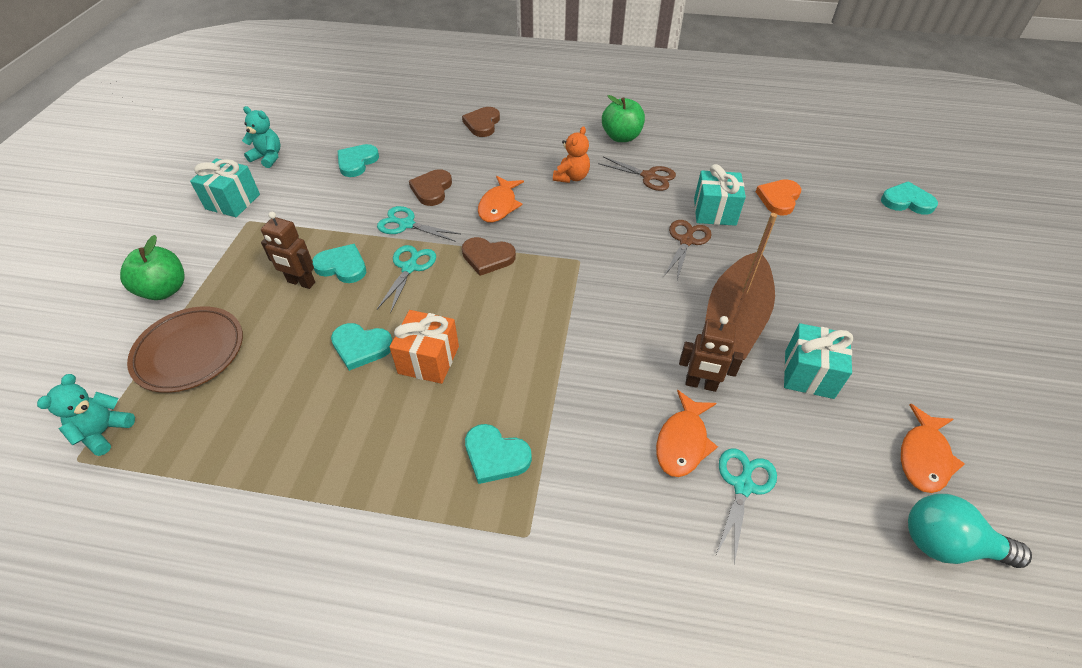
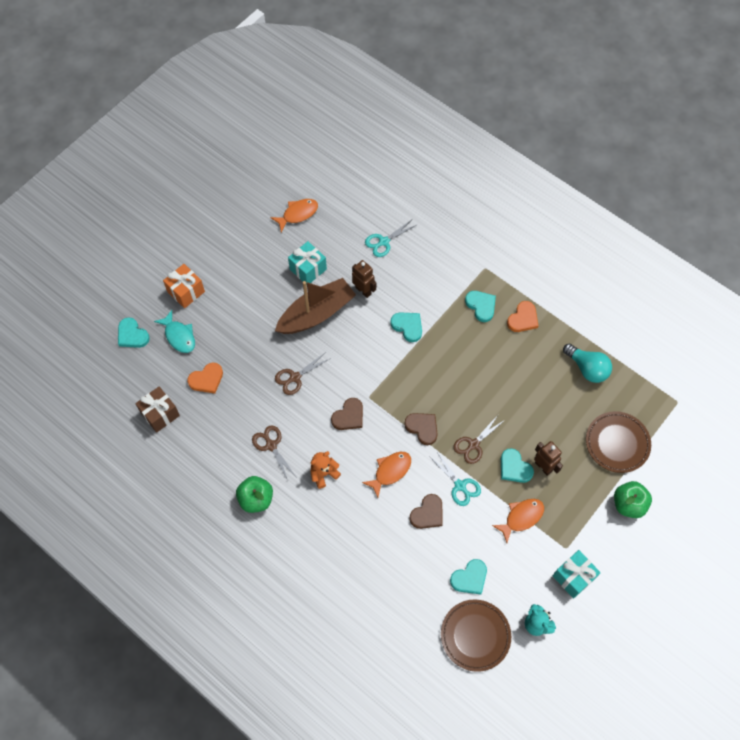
camera: 150 degrees left, 15 degrees up
(104, 432) = (664, 412): turquoise teddy bear -> none
(333, 131) = (475, 636): none -> brown plate
(361, 347) = (522, 399): turquoise heart -> turquoise heart (408, 326)
(409, 268) = (473, 444): turquoise scissors -> brown scissors
(409, 470) = (523, 319): none -> orange heart
(429, 360) = (489, 372): orange gift -> orange gift (186, 292)
(482, 124) = (350, 577): brown heart -> brown heart (349, 416)
(682, 441) = (394, 270): orange fish -> orange fish (521, 517)
(714, 212) = (257, 390): turquoise gift -> none
(786, 155) = (160, 414): none -> brown gift
(860, 222) = (179, 336): none -> turquoise fish
(947, 544) = (325, 186): turquoise light bulb -> turquoise light bulb (587, 368)

